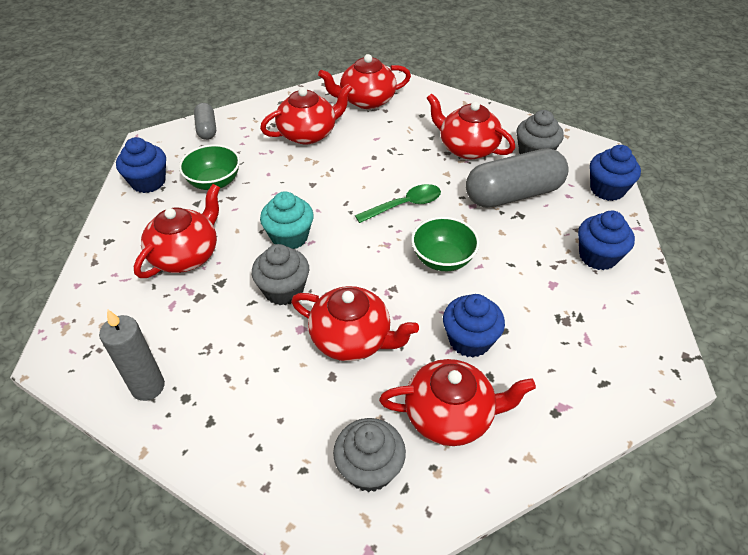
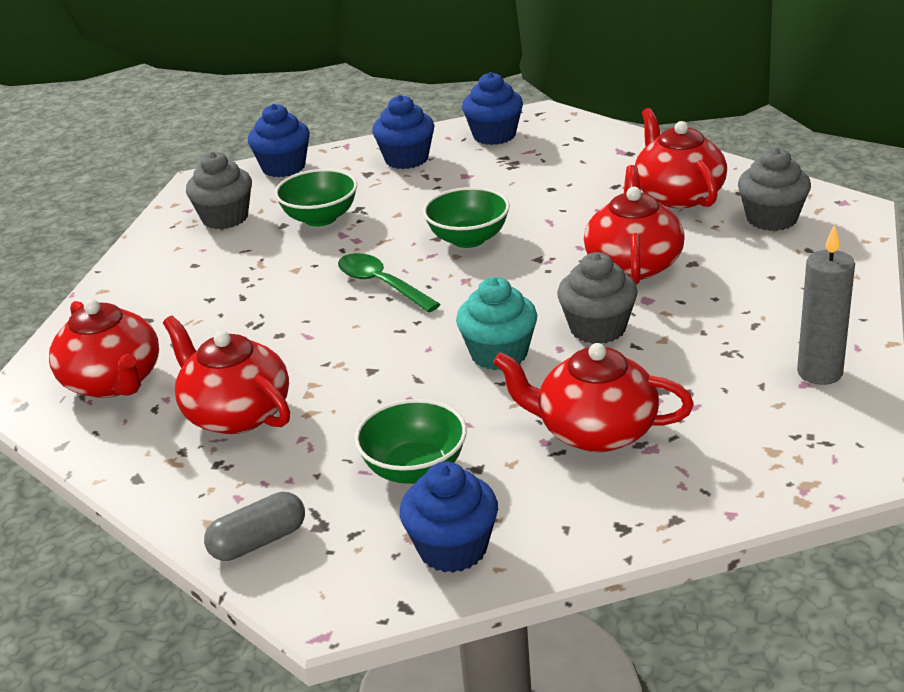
camera: 105 degrees left, 15 degrees down
(467, 148) = (228, 266): red teapot -> none
(469, 340) = (579, 202): blue cupcake -> blue cupcake (494, 135)
(513, 194) = (320, 218): grey capsule -> green bowl

